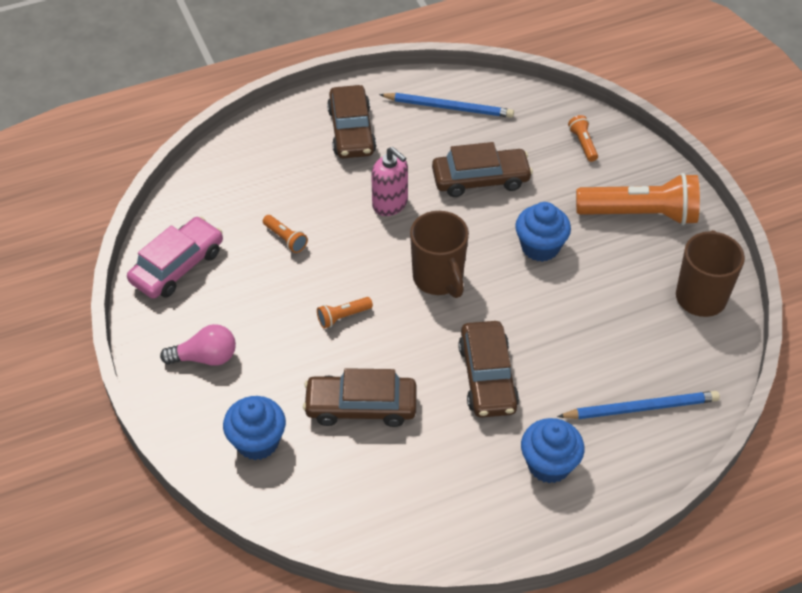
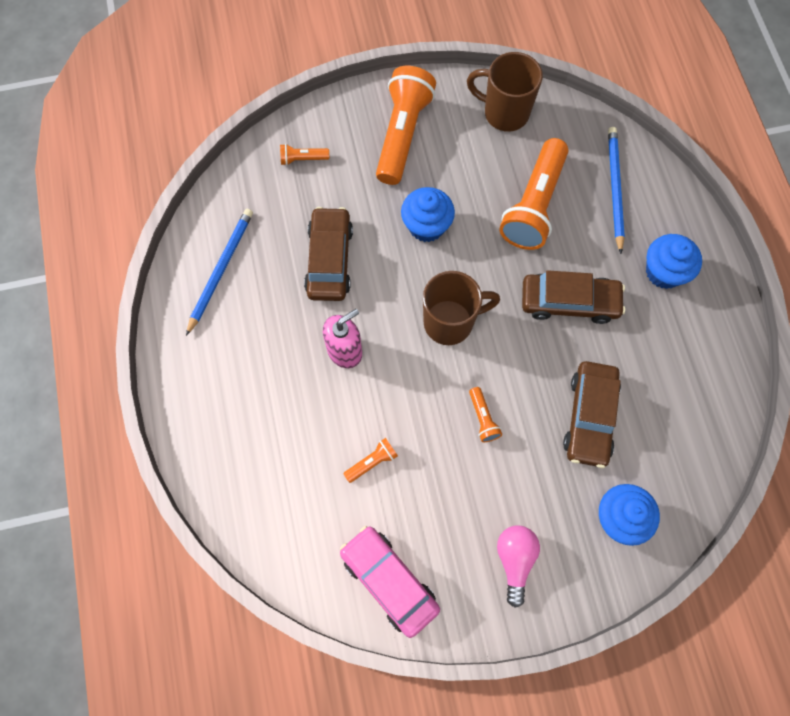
camera: 80 degrees left, 20 degrees up
(351, 131) = (231, 373): brown car -> none
(594, 334) = (534, 205): none -> orange flashlight

